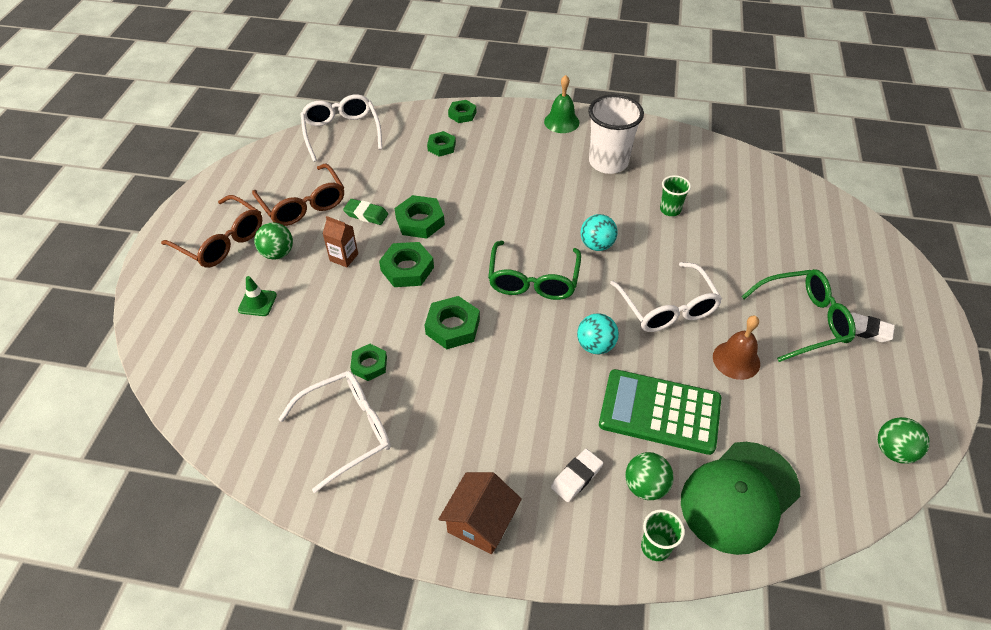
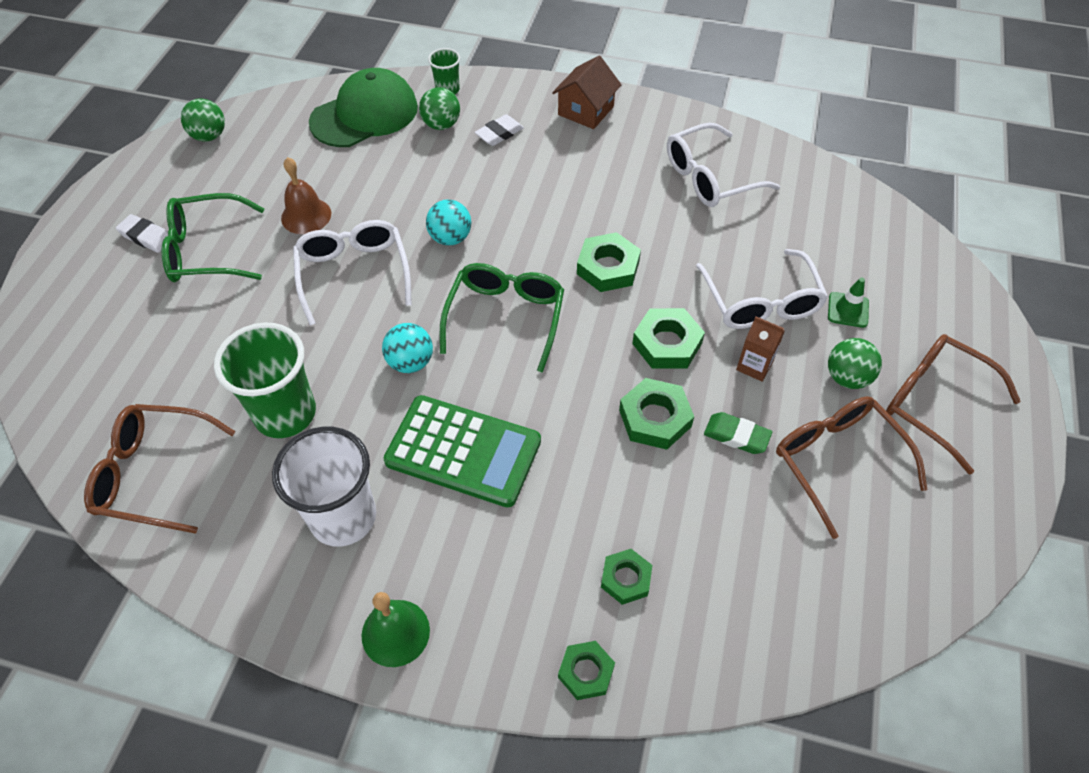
camera: 175 degrees left, 5 degrees up
(342, 133) = (816, 633): white glasses -> white glasses (760, 301)
(369, 365) = (698, 233): green nut -> none
(659, 412) = (406, 176): green calculator -> green calculator (463, 451)
(670, 210) = (285, 414): green cup -> green cup, size x1.97
(733, 175) = (155, 474): none -> brown glasses

